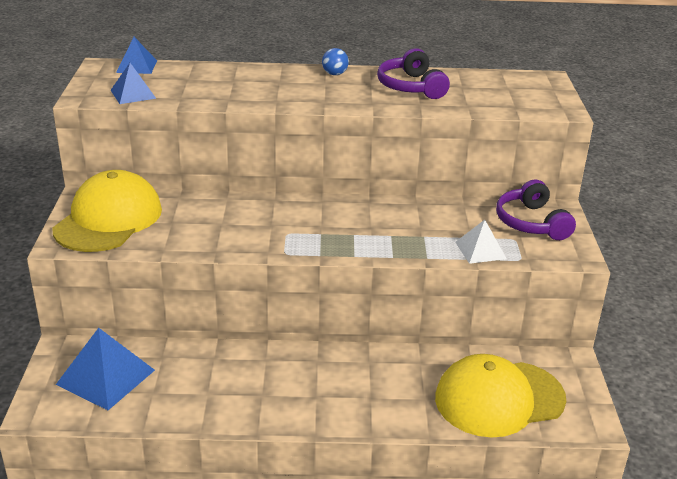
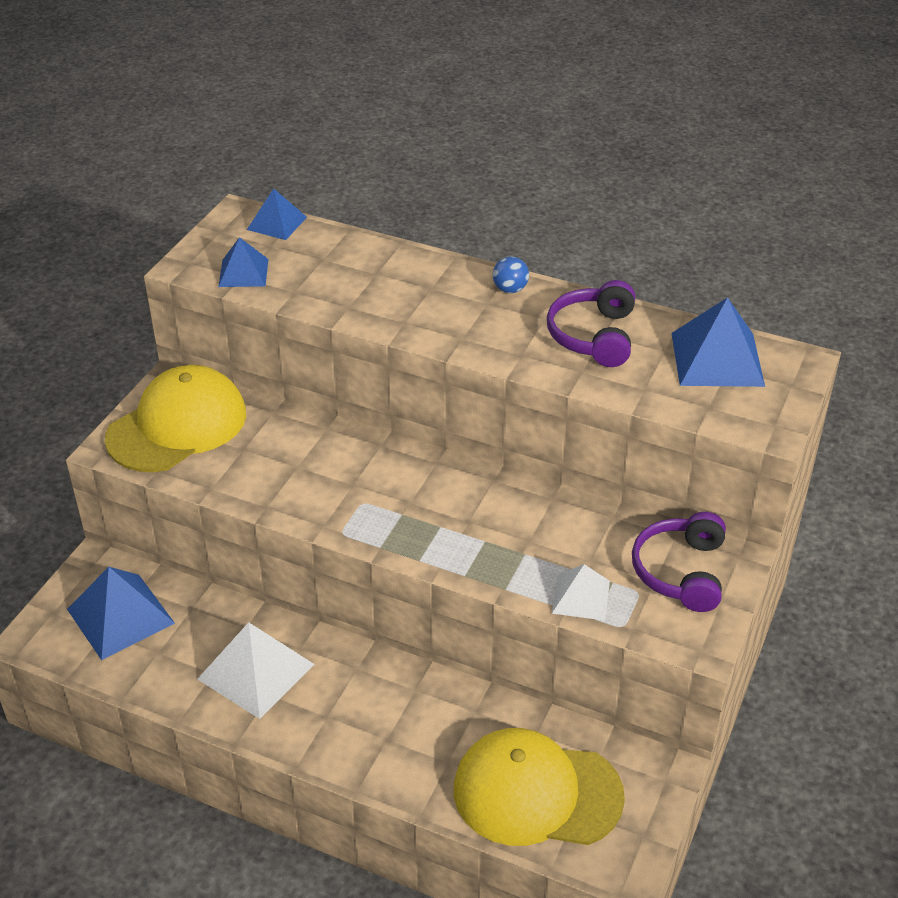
camera: 25 degrees right, 10 degrees up
(242, 383) = (256, 671): none -> white pyramid
(498, 85) = (717, 359): none -> blue pyramid

